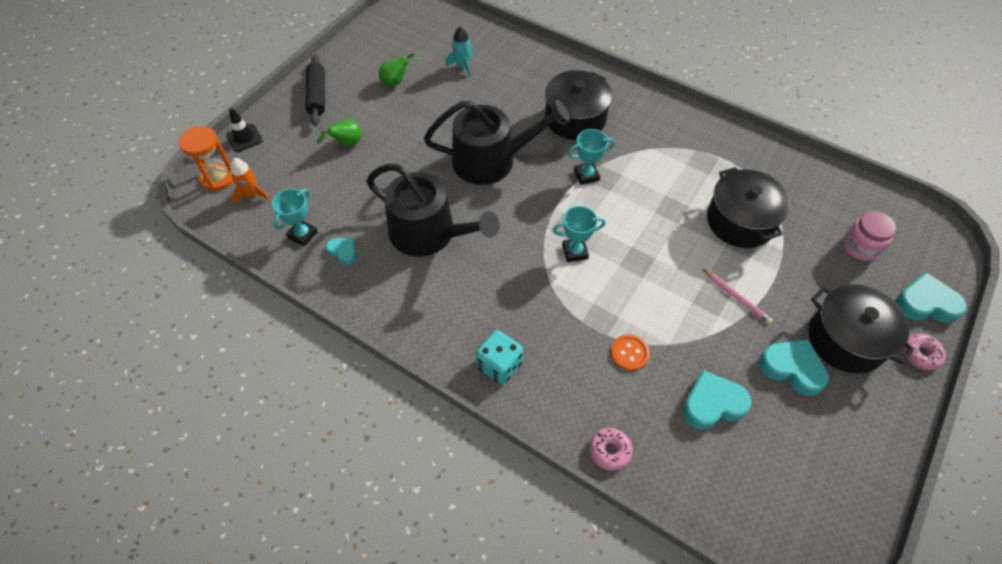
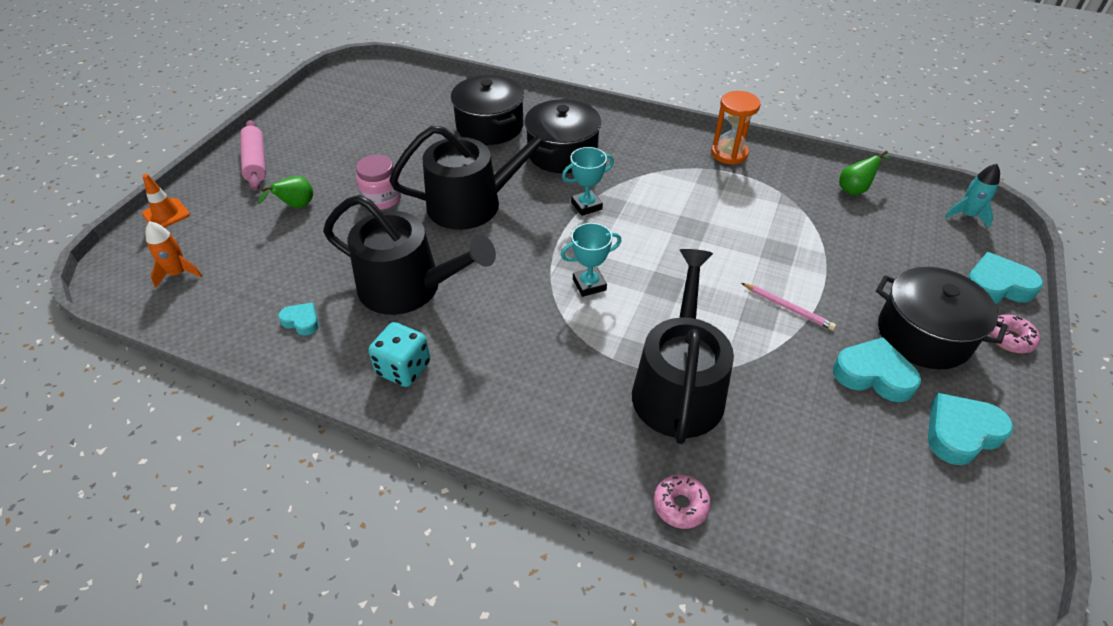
camera: 10 degrees left, 10 degrees down
(218, 178) = (133, 260): orange hourglass -> orange hourglass (729, 153)
(244, 138) = (166, 214): black traffic cone -> orange traffic cone
(302, 234) = (247, 309): turquoise trophy -> none
(317, 95) = (256, 162): black rolling pin -> pink rolling pin
(396, 82) = (350, 139): green pear -> green pear (855, 189)
(462, 66) = (425, 117): turquoise rocket -> turquoise rocket (967, 215)
(499, 365) = (519, 424): turquoise dice -> turquoise dice (403, 368)
(629, 353) = (679, 386): orange button -> black watering can
(712, 404) = (792, 428): turquoise heart -> turquoise heart (961, 433)
(740, 221) = (770, 230): black pot -> black pot (490, 126)
(860, 247) = (907, 239): pink jar -> pink jar (382, 199)

